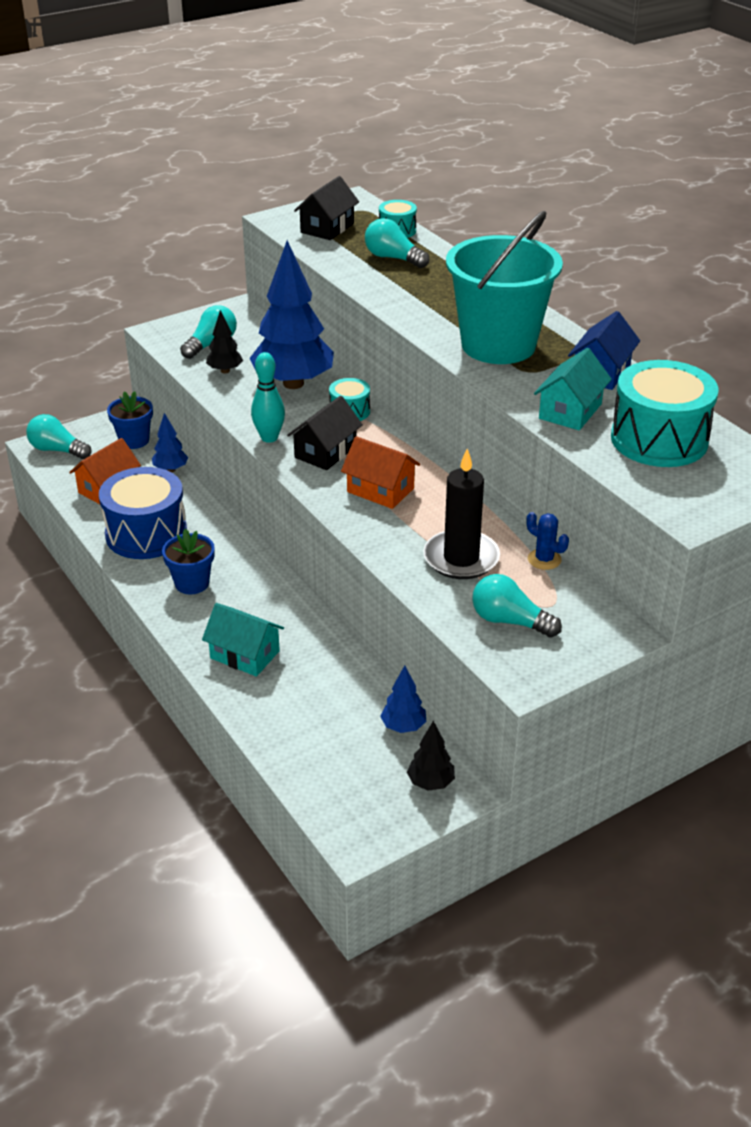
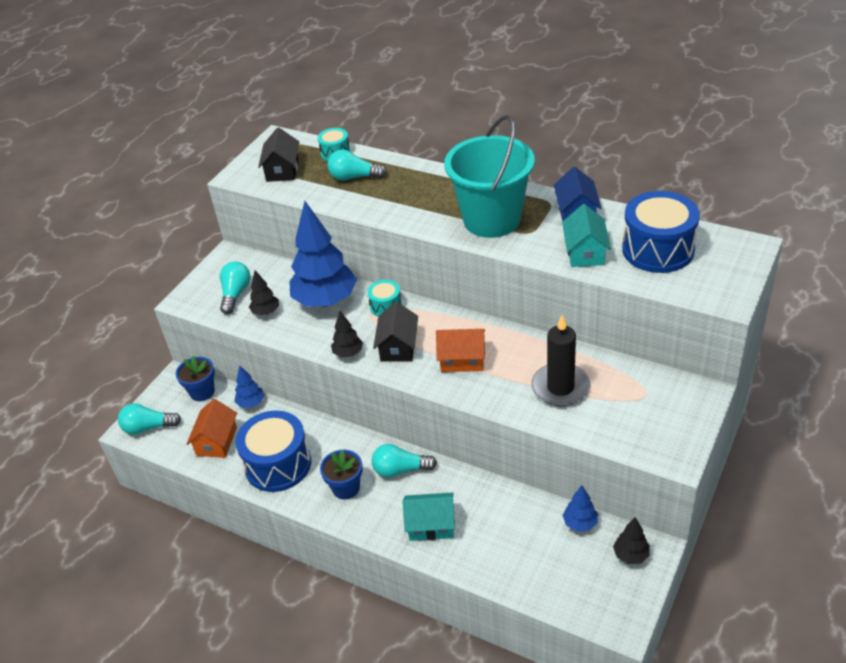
camera: 25 degrees left, 5 degrees up
(269, 438) = (348, 353): turquoise bowling pin -> black tree
(509, 621) = (631, 420): turquoise light bulb -> turquoise light bulb (400, 470)
(544, 559) = (612, 362): blue cactus -> none
(659, 439) = (658, 249): turquoise drum -> blue drum

